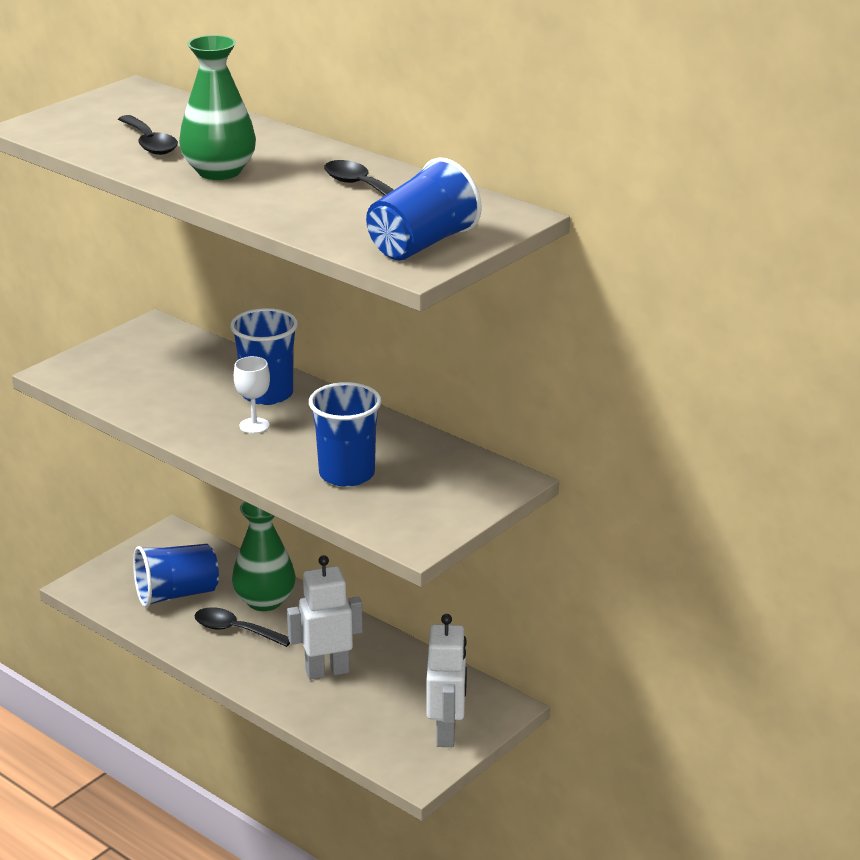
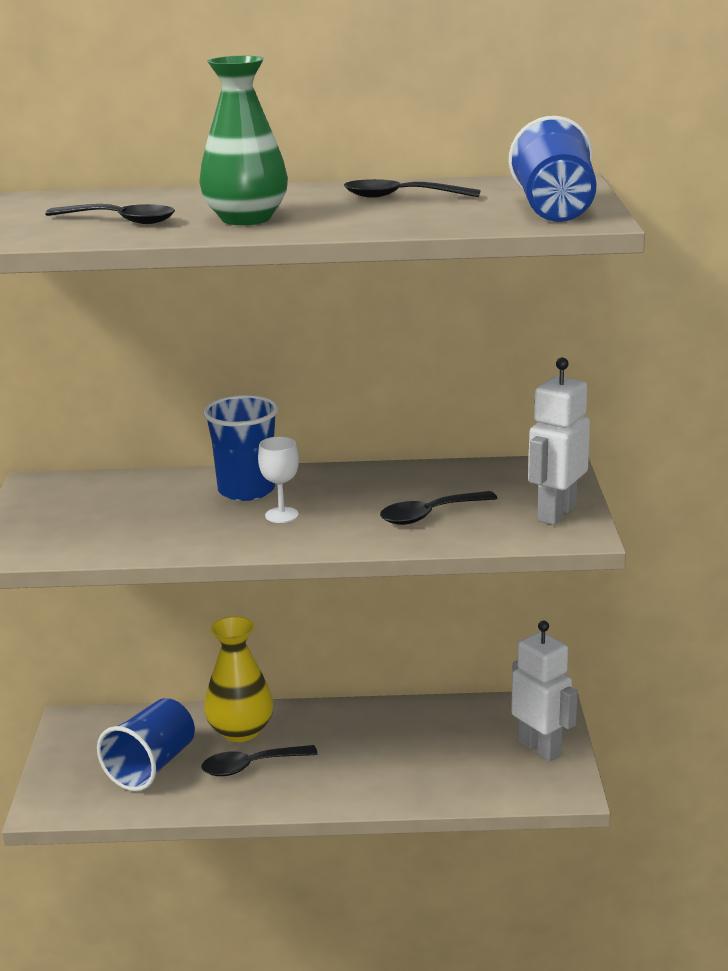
camera: 40 degrees left, 5 degrees down
(265, 601) = (240, 730): green vase -> yellow vase
(327, 671) = (378, 755): white robot -> white robot (556, 513)
(347, 474) = (430, 515): blue cup -> black spoon

